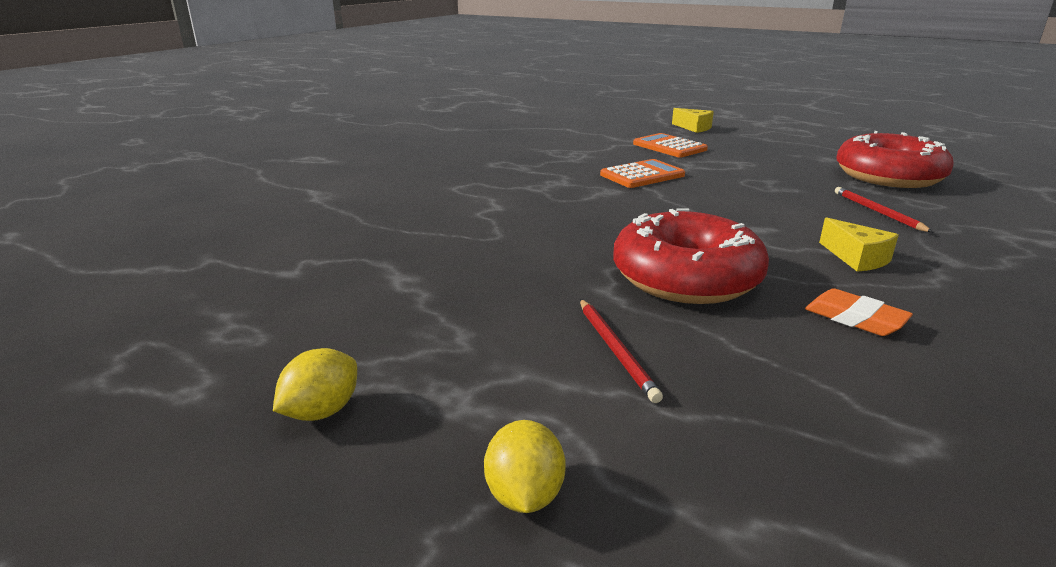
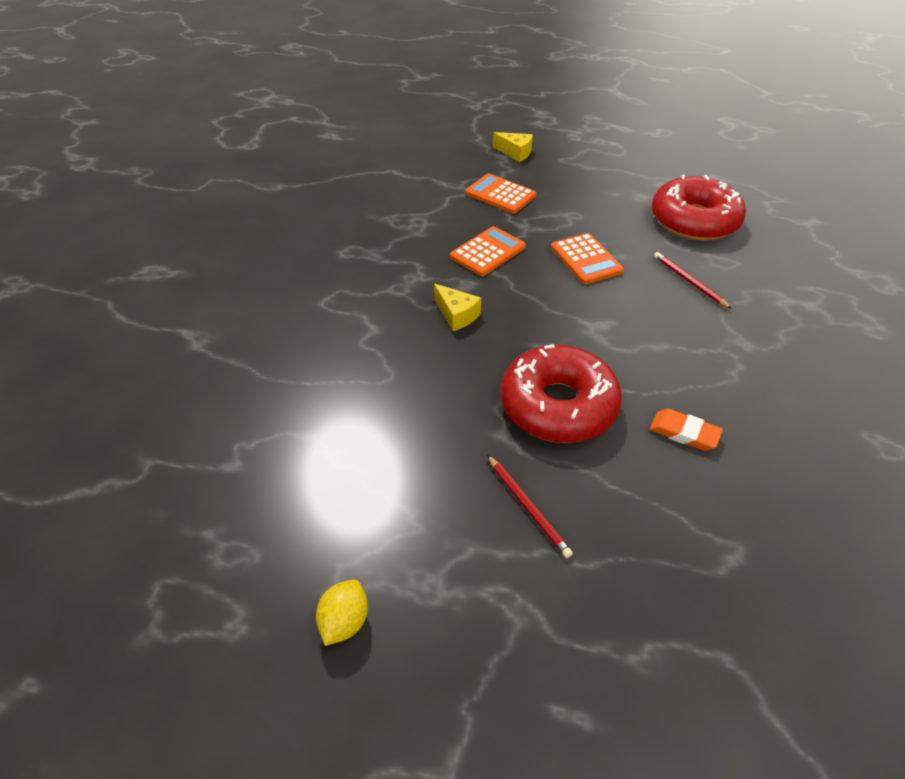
camera: 15 degrees left, 20 degrees up
(524, 495) = (509, 661): yellow lemon -> none
(752, 188) = (586, 259): none -> orange calculator
(856, 258) = (679, 354): yellow cheese -> yellow cheese (456, 315)

